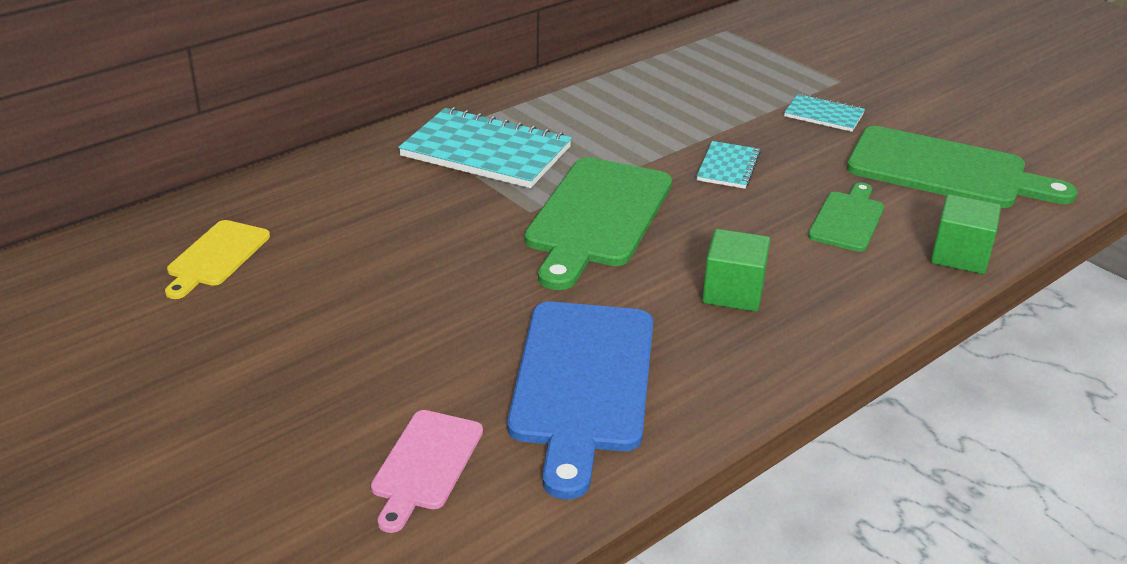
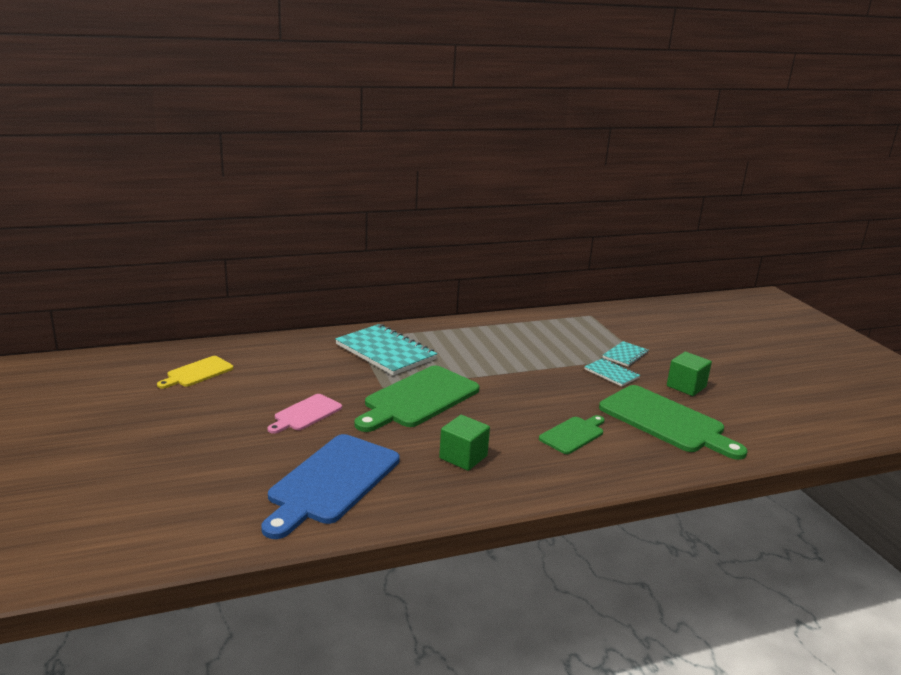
camera: 20 degrees right, 10 degrees down
(425, 464) = (211, 499): pink cutting board -> pink cutting board (306, 414)
(728, 167) = (522, 389): turquoise notebook -> turquoise notebook (625, 355)
(959, 256) = (630, 472): green cube -> green cube (686, 386)

